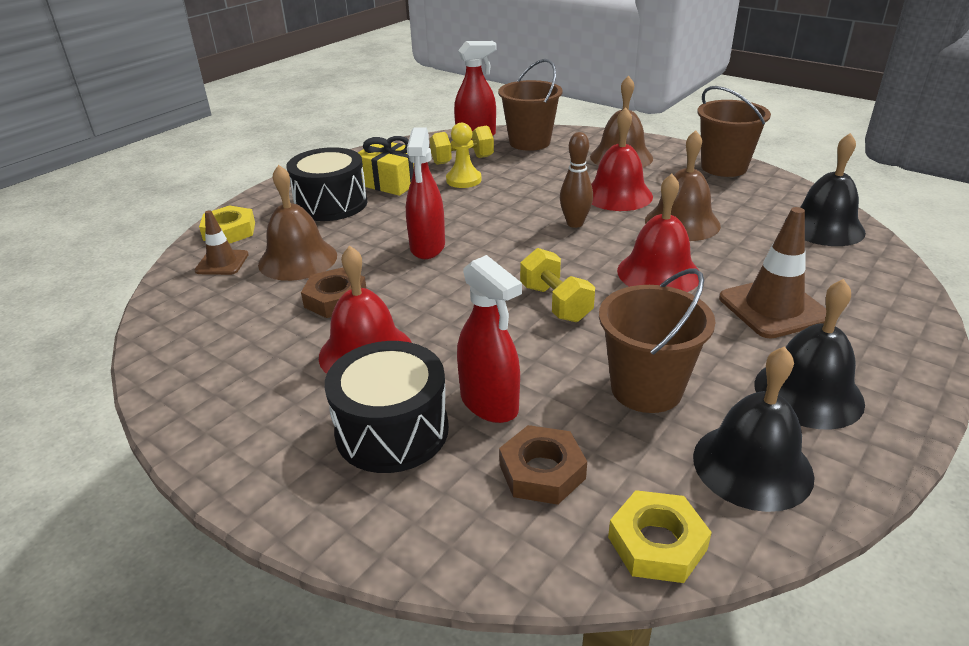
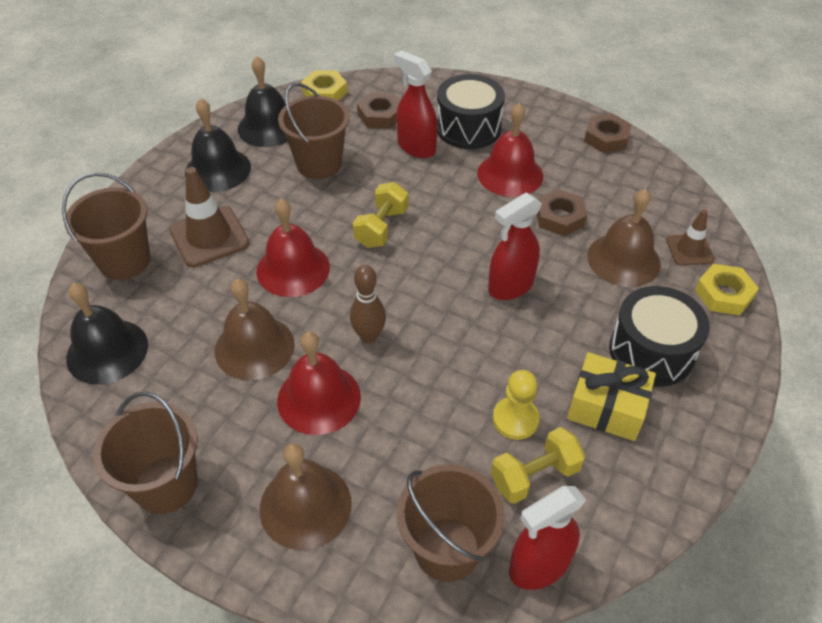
camera: 170 degrees right, 15 degrees up
(187, 393) = (606, 138): none -> brown nut
(427, 247) = (510, 286): red spray bottle -> red spray bottle turned 120 degrees counterclockwise
(555, 303) = (381, 227): yellow dumbbell -> yellow dumbbell turned 60 degrees clockwise
(865, 291) = (124, 261): none -> brown bucket

